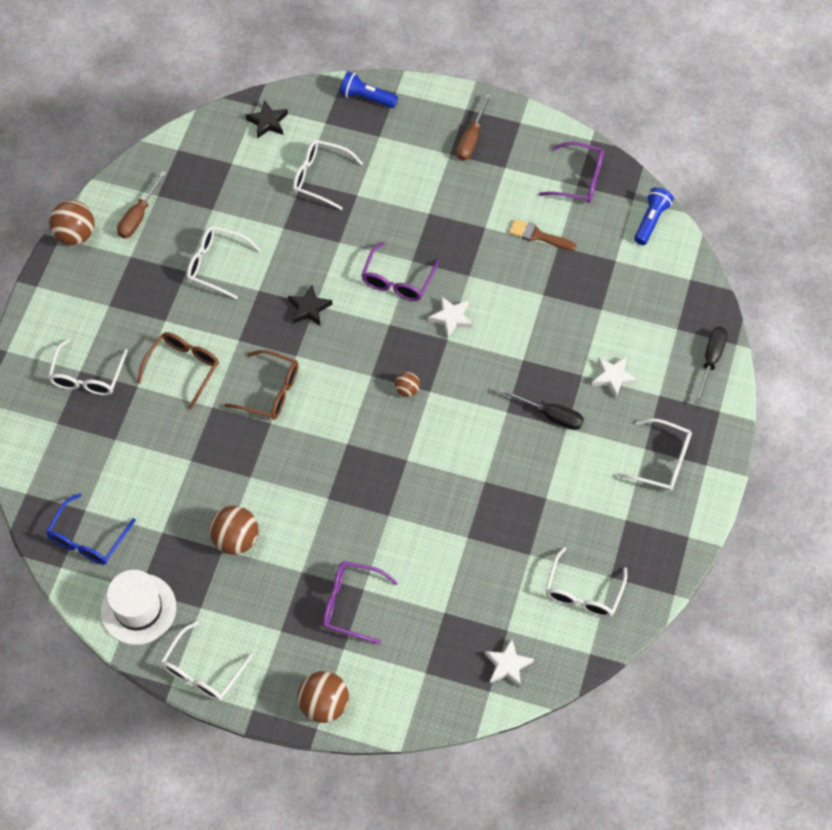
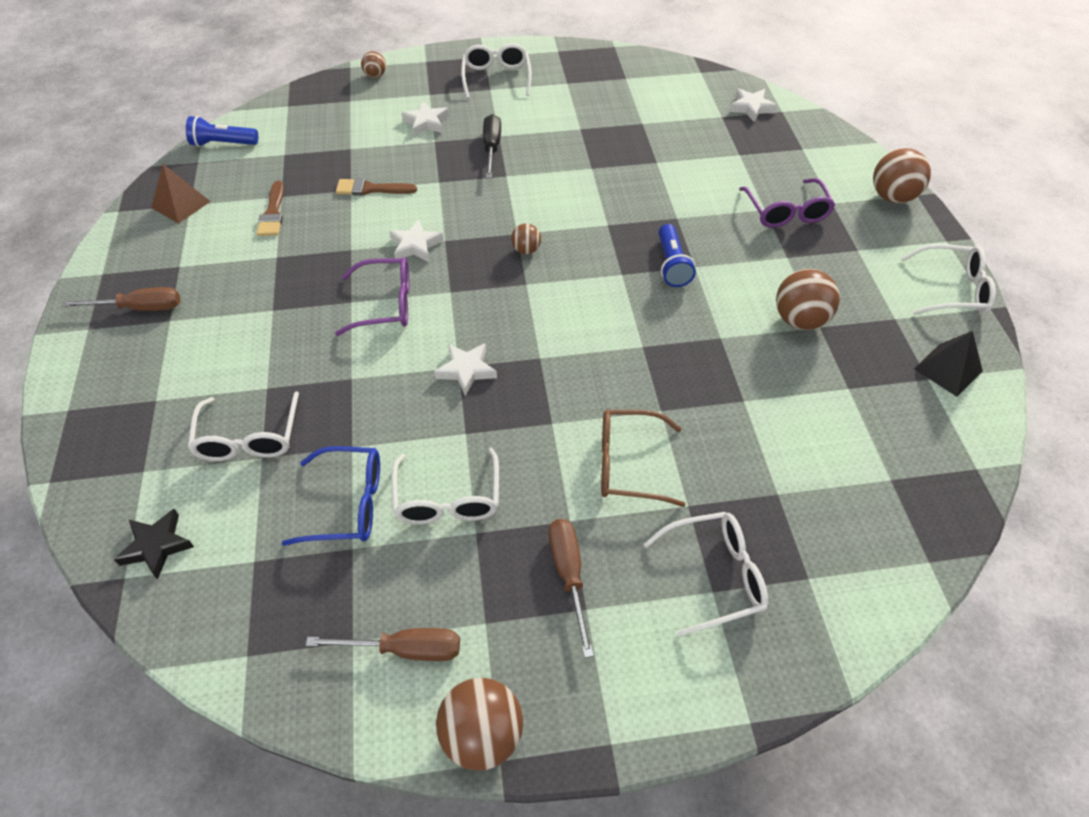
camera: 115 degrees left, 10 degrees down
(87, 539) = (921, 457): blue glasses -> blue glasses (348, 504)
(132, 305) = (569, 575): none -> brown screwdriver
(138, 609) = (948, 369): white hat -> black pyramid
(270, 391) = (602, 362): brown glasses -> none
(309, 308) = (466, 370): black star -> white star
(367, 98) = (84, 438): blue flashlight -> blue flashlight (672, 265)
(536, 308) = (371, 189): none -> brown brush
(579, 179) = (181, 204): purple glasses -> brown pyramid
(583, 593) = (652, 87): white glasses -> none
(711, 360) = (375, 76): black screwdriver -> brown ball

